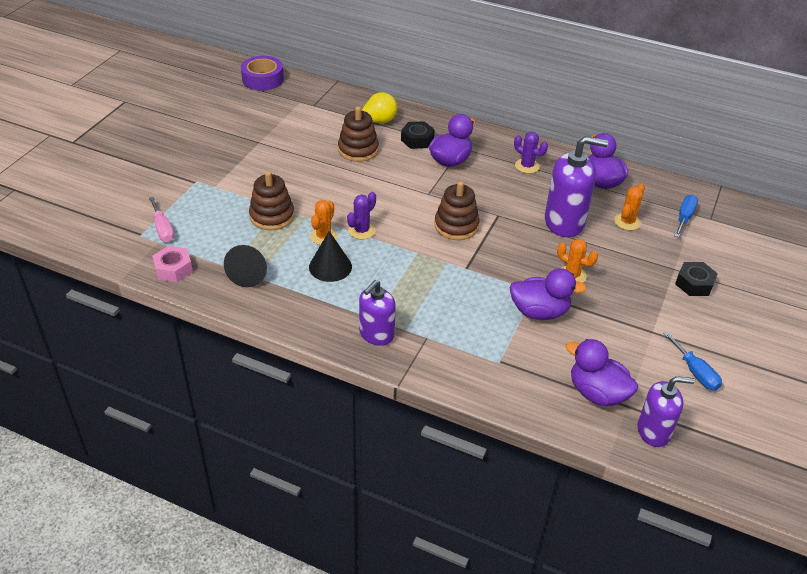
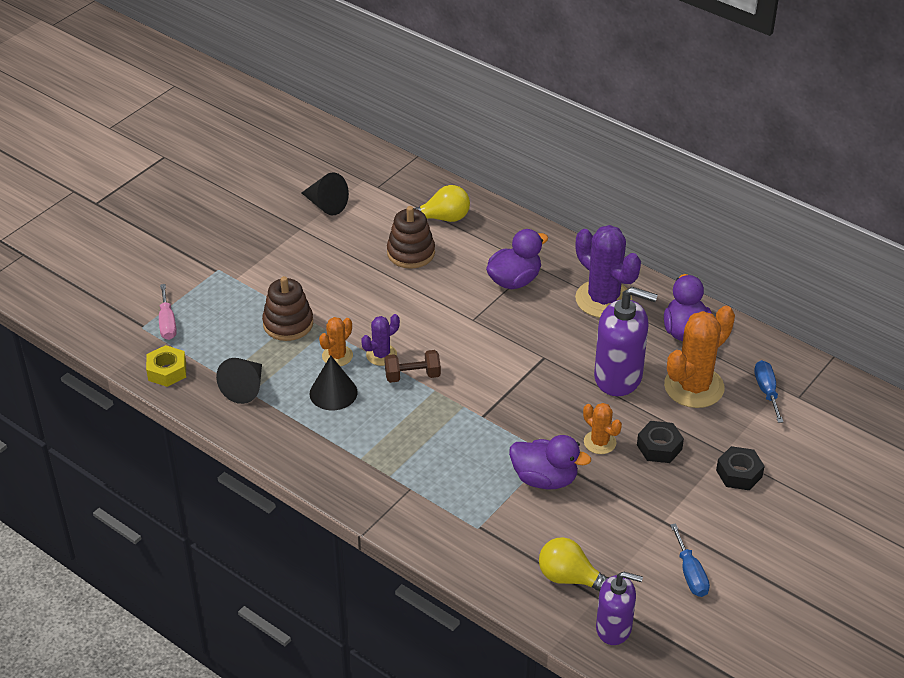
camera: 15 degrees right, 0 degrees up
(173, 269) = (167, 371): pink nut -> yellow nut
(263, 79) = (329, 144): purple tape -> none
(275, 122) = (326, 205): none -> black cone
(376, 334) = (358, 476): purple soap dispenser -> none
(394, 244) = (412, 376): none -> brown dumbbell
(417, 140) = (485, 248): black nut -> black nut (659, 447)
(456, 226) = (490, 364): brown stacking toy -> none
(527, 166) = (603, 299): purple cactus -> purple cactus, size x1.90
(597, 393) = (570, 578): purple duck -> yellow light bulb
(627, 222) = (694, 387): orange cactus -> orange cactus, size x1.90
(684, 217) = (766, 391): blue screwdriver -> blue screwdriver turned 45 degrees counterclockwise

